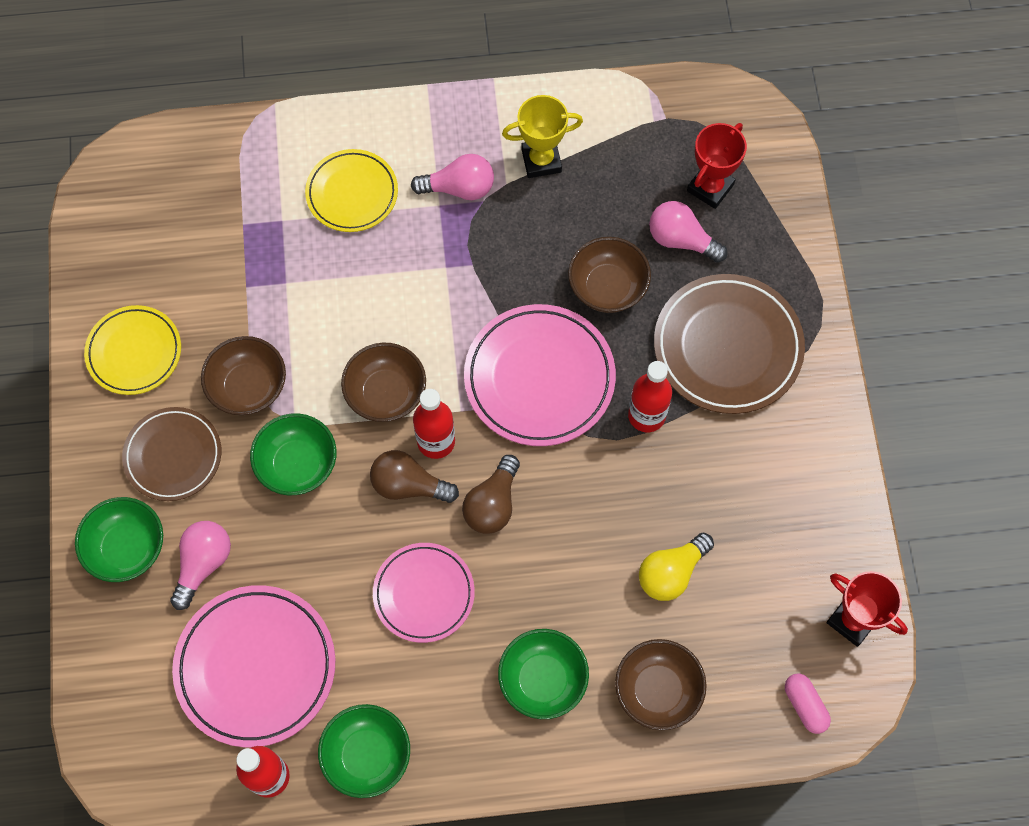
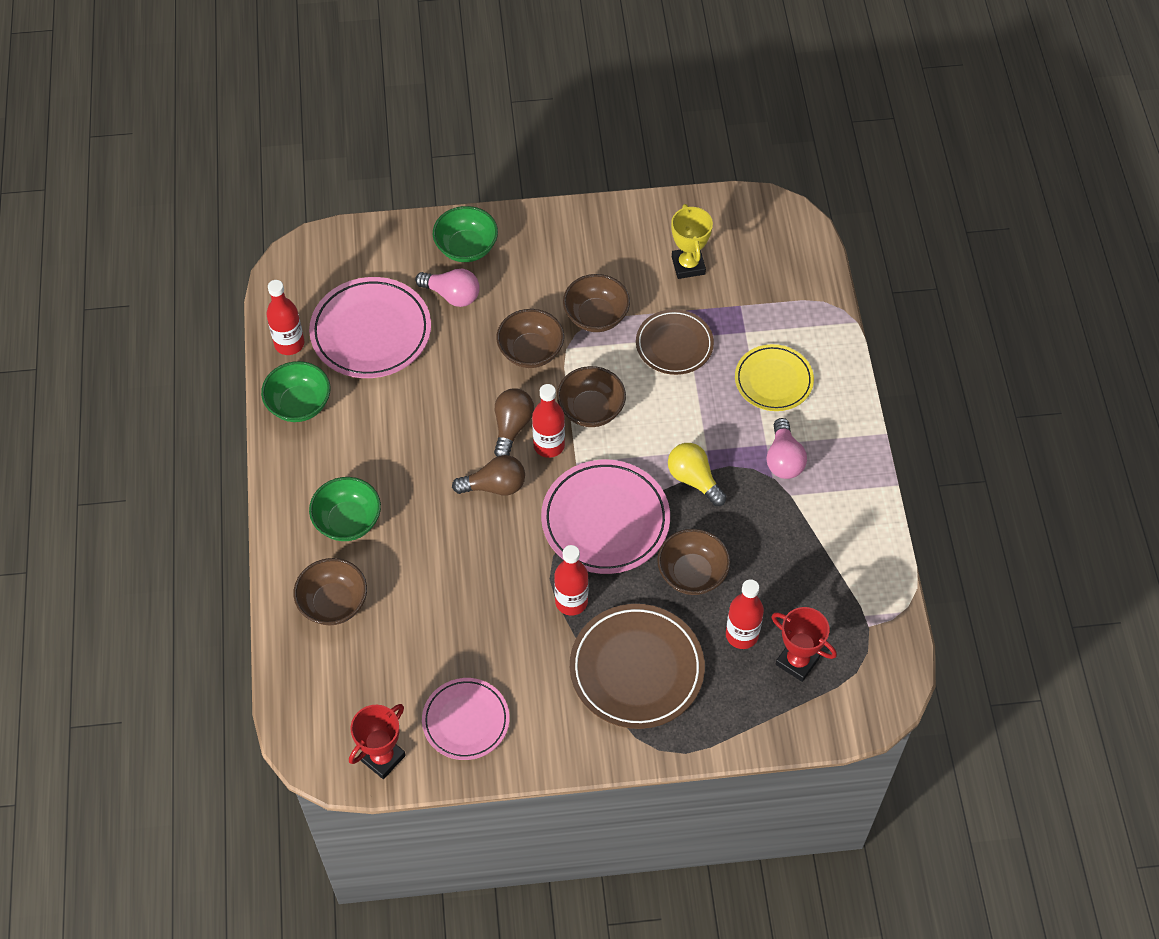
camera: 90 degrees right, 10 degrees down
(134, 352) = (625, 241): yellow plate -> none
(173, 456) = (539, 271): brown plate -> brown plate (674, 345)
(297, 464) = (530, 351): green bowl -> brown bowl
(424, 593) = (422, 439): pink plate -> pink plate (466, 721)
(493, 504) = (494, 486): brown light bulb -> brown light bulb turned 150 degrees clockwise
(541, 160) = (815, 523): yellow trophy -> yellow trophy (688, 265)
(671, 572) = (431, 617): yellow light bulb -> yellow light bulb (694, 479)
(681, 240) = (742, 635): pink light bulb -> red bottle
(805, 705) = (312, 714): pink capsule -> none

